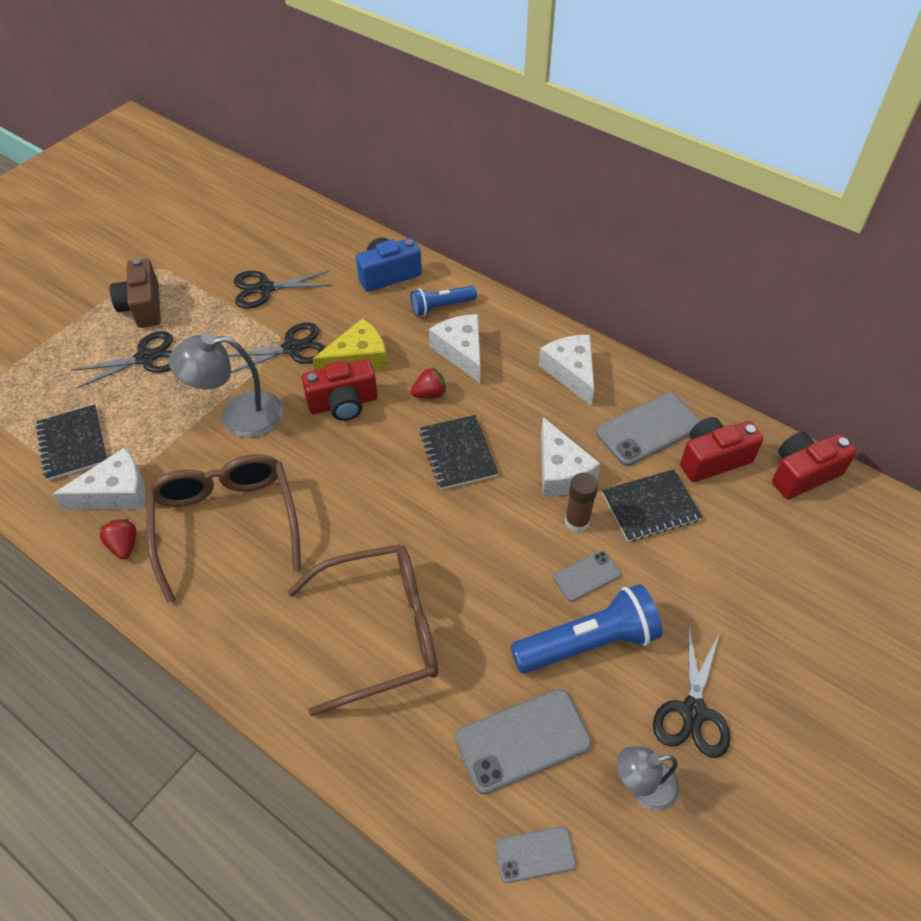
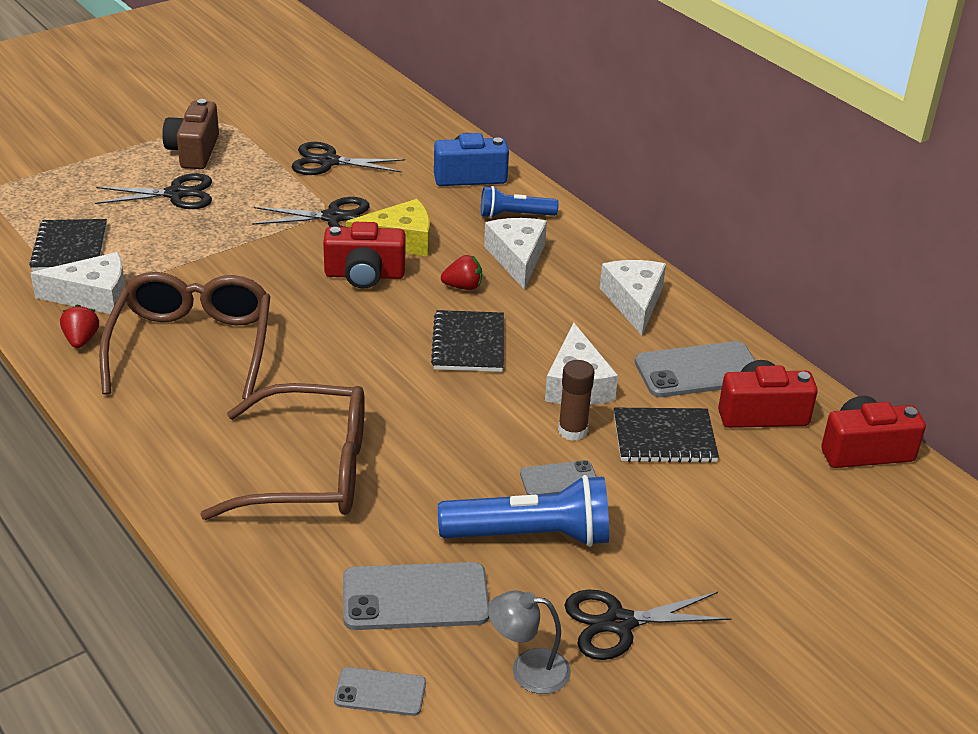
camera: 15 degrees right, 15 degrees down
(238, 416) = (248, 261): grey lamp -> none
(692, 712) = (618, 623): black scissors -> black scissors turned 45 degrees clockwise

